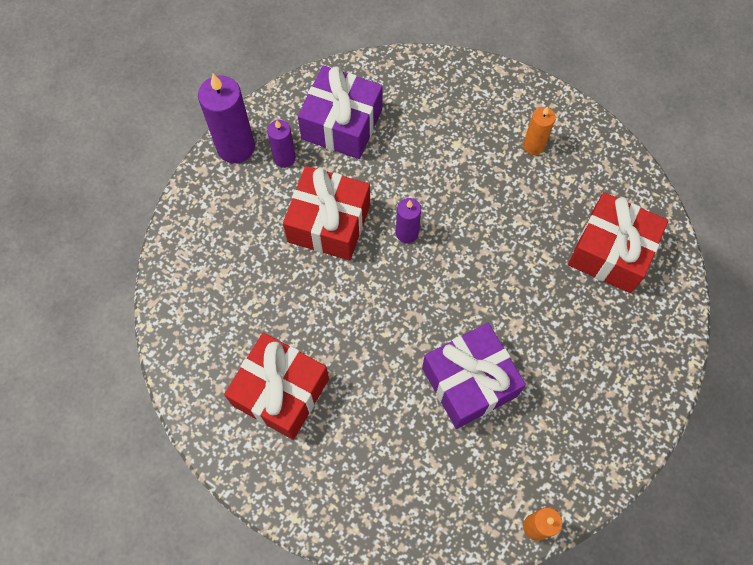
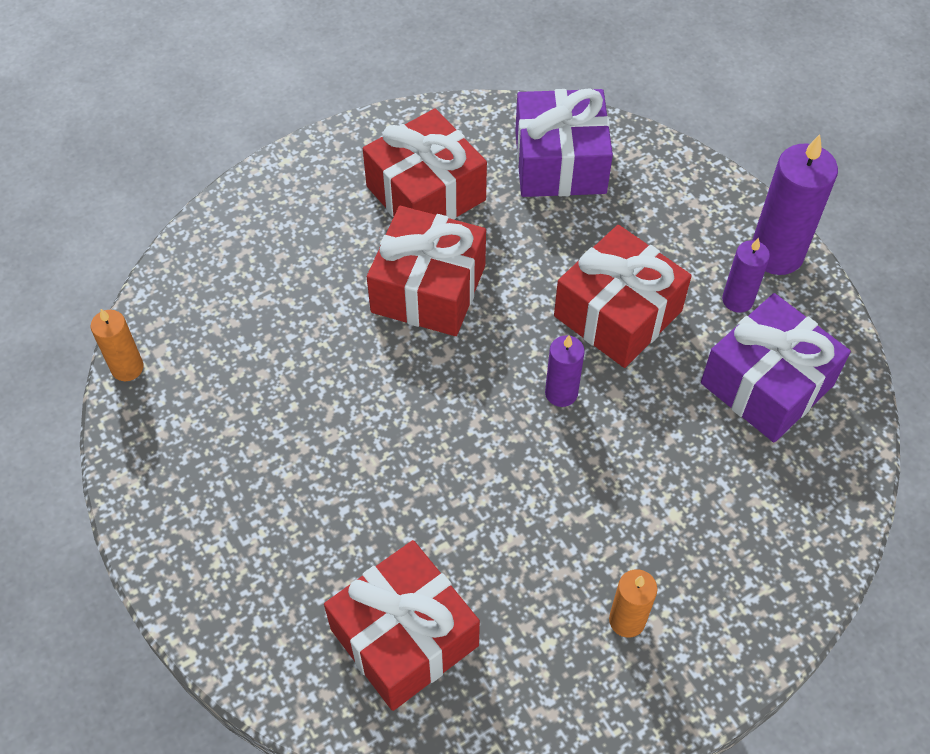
camera: 115 degrees right, 10 degrees down
(366, 350) = (428, 289): none -> red gift
(469, 382) = (327, 376): purple gift -> purple gift (560, 162)

